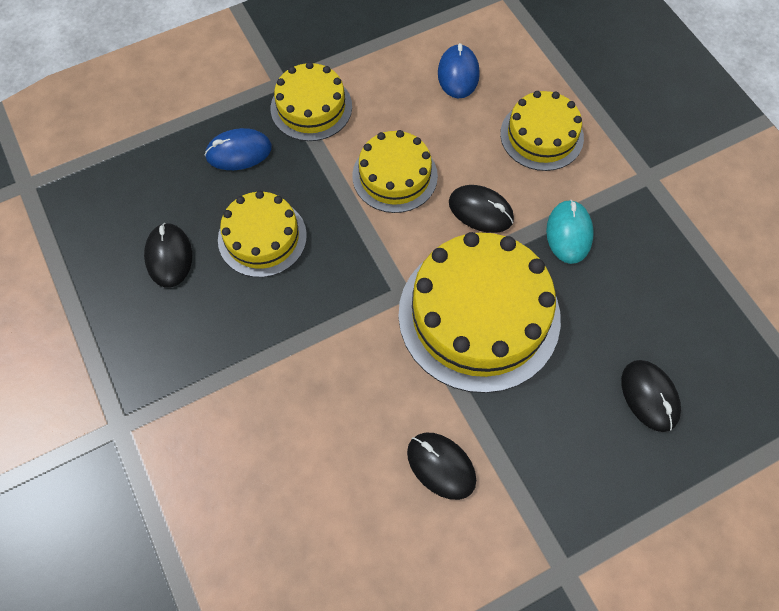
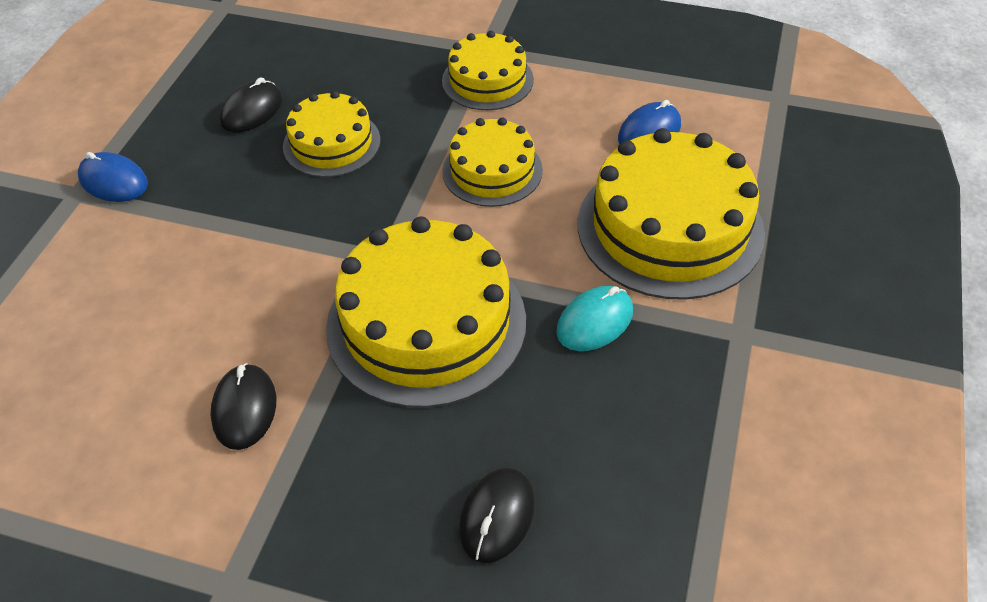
camera: 45 degrees right, 15 degrees down
(239, 152) = (391, 76): blue mouse -> blue mouse (113, 181)
(480, 211) = (533, 246): black mouse -> none
(541, 135) = (670, 227): yellow cake -> yellow cake, size x1.74

